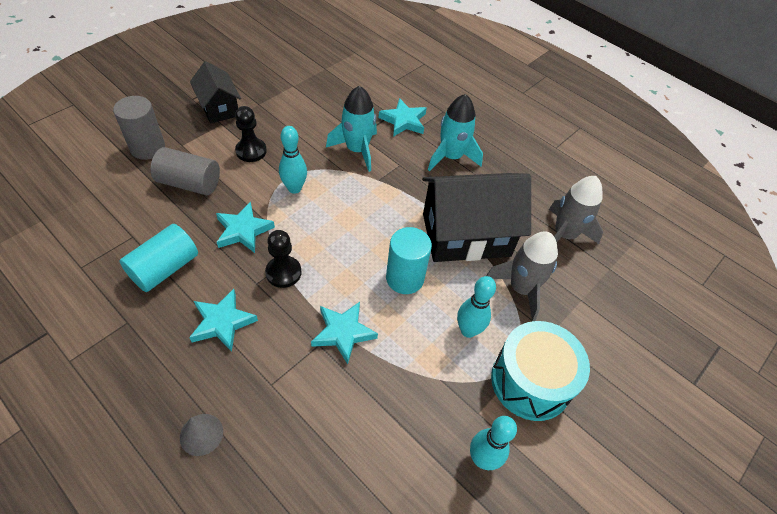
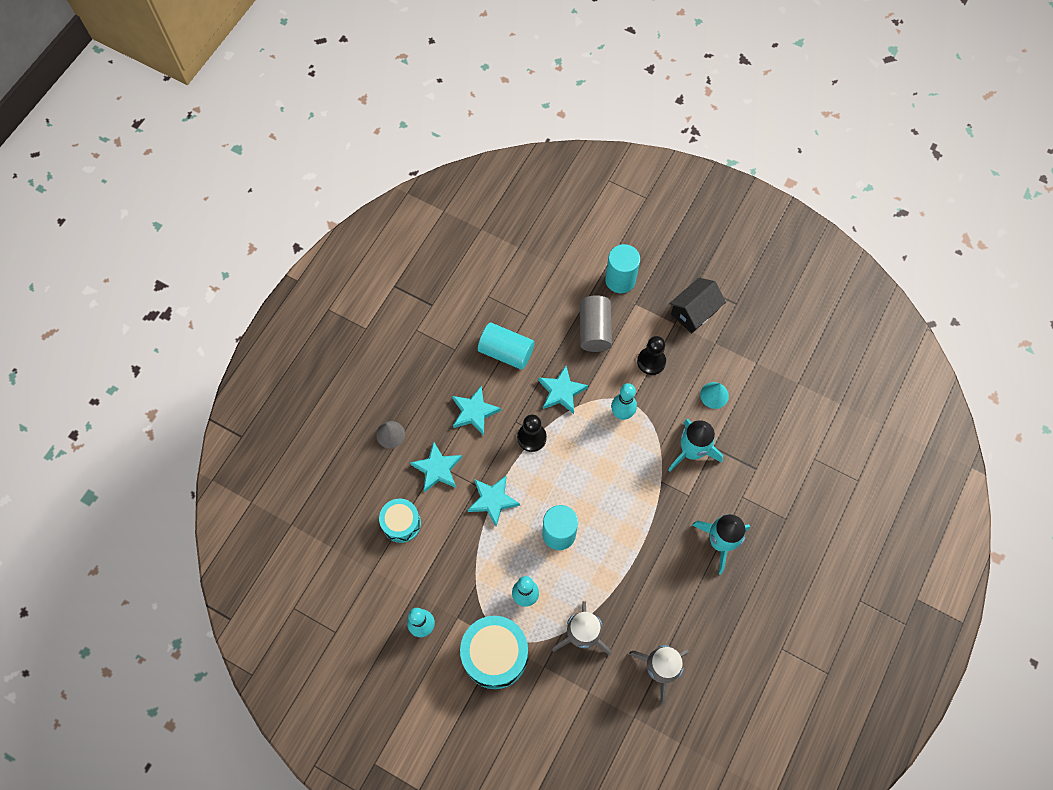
camera: 80 degrees right, 15 degrees up
(148, 148) = (620, 280): grey cylinder -> turquoise cylinder
(309, 119) = (714, 395): none -> turquoise cone
(335, 452) = (401, 523): none -> turquoise drum
(404, 121) = (752, 483): turquoise star -> turquoise star (437, 469)
(466, 235) = (625, 576): black house -> none

